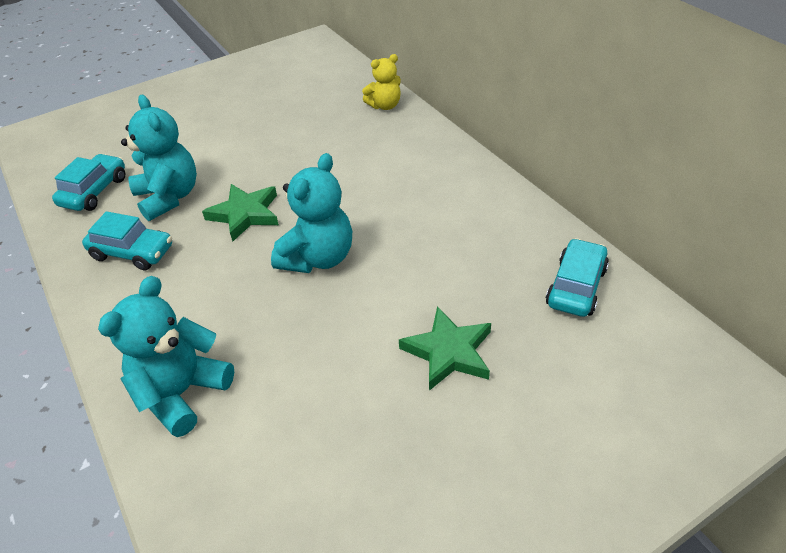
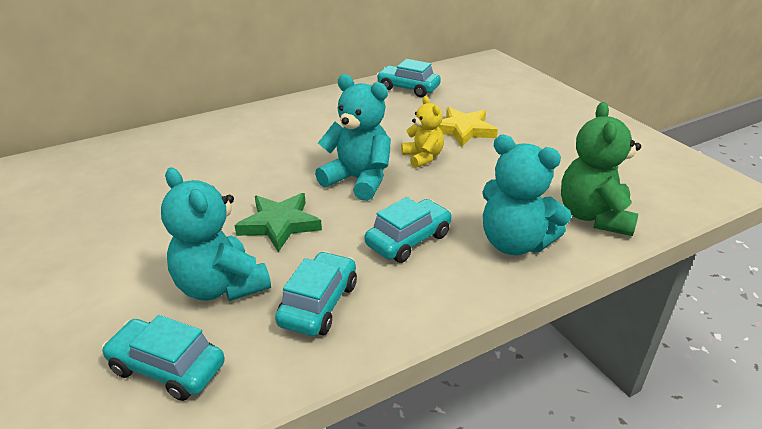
camera: 90 degrees left, 10 degrees down
(169, 197) = (221, 286): turquoise teddy bear -> turquoise teddy bear turned 105 degrees counterclockwise
(205, 303) = (408, 240): none -> turquoise car
(219, 487) = (594, 216): none -> green teddy bear
(385, 106) = (134, 145): yellow teddy bear -> yellow teddy bear (423, 157)
(449, 352) = (463, 130): green star -> yellow star

